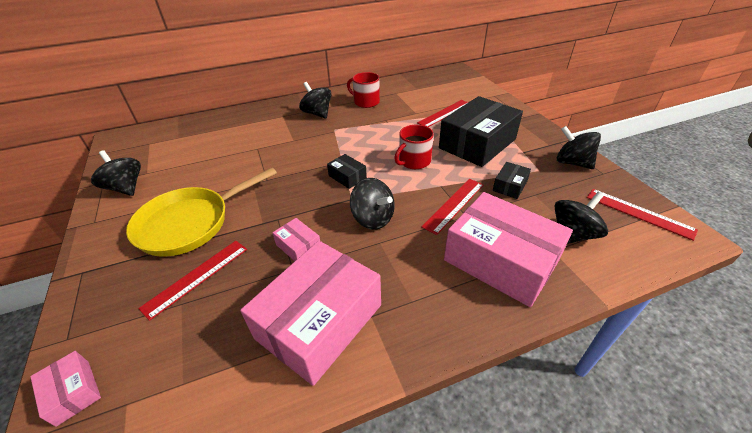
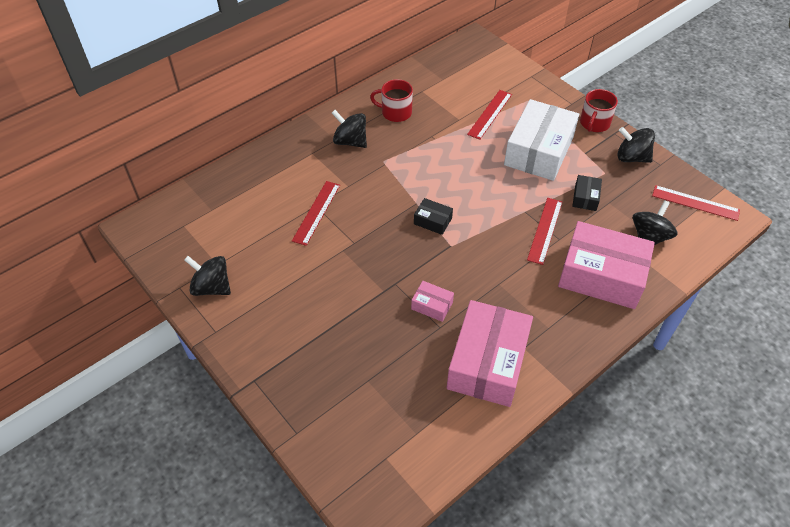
camera: 20 degrees left, 10 degrees up
(73, 392) = (339, 463): pink box -> none
(190, 223) = (315, 309): yellow pan -> none
(196, 277) = (363, 356): red ruler -> red ruler (316, 212)
(373, 218) = (481, 262): black spinning top -> none
(414, 161) = (487, 187): red mug -> red mug (594, 123)
(477, 143) = (539, 151): black box -> white box

